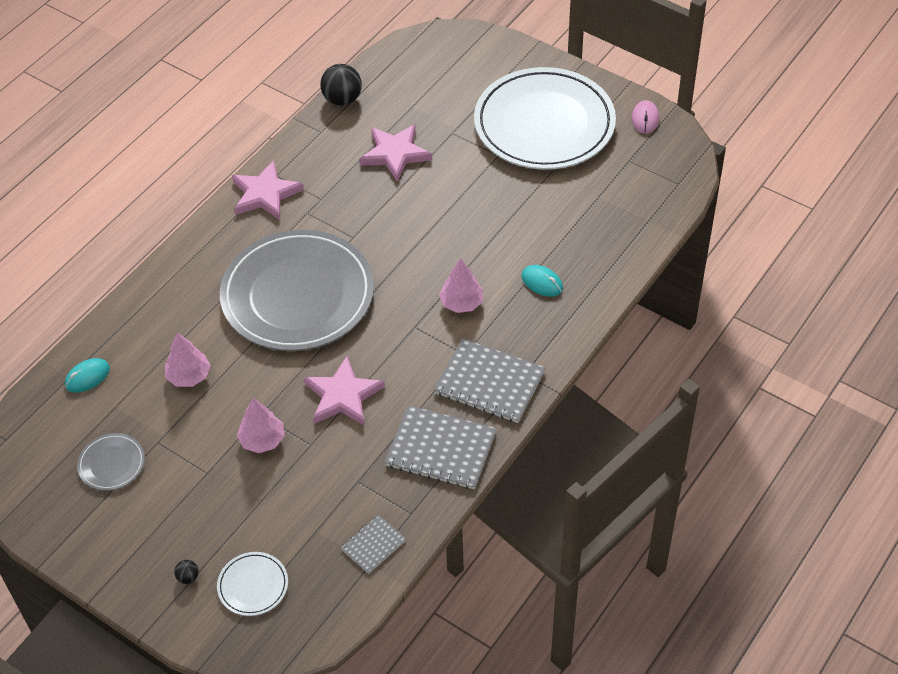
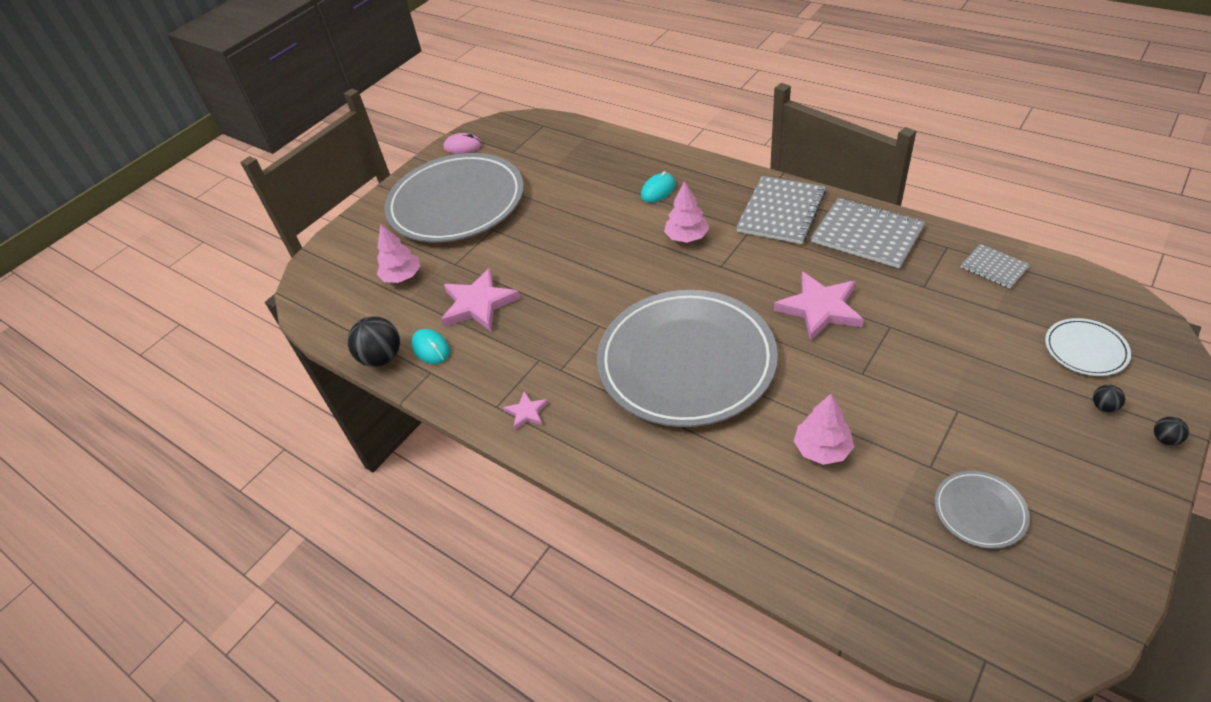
camera: 85 degrees left, 5 degrees down
(87, 377) = (847, 567): turquoise mouse -> turquoise mouse (431, 348)
(146, 608) = (1165, 439): none -> black ball
(262, 440) = (896, 366): pink tree -> pink tree (402, 277)
(265, 194) = (527, 412): pink star -> pink star, size x0.49
(440, 449) = (867, 235): grey notebook -> grey notebook turned 75 degrees counterclockwise
(544, 124) = (456, 203): white plate -> grey plate

